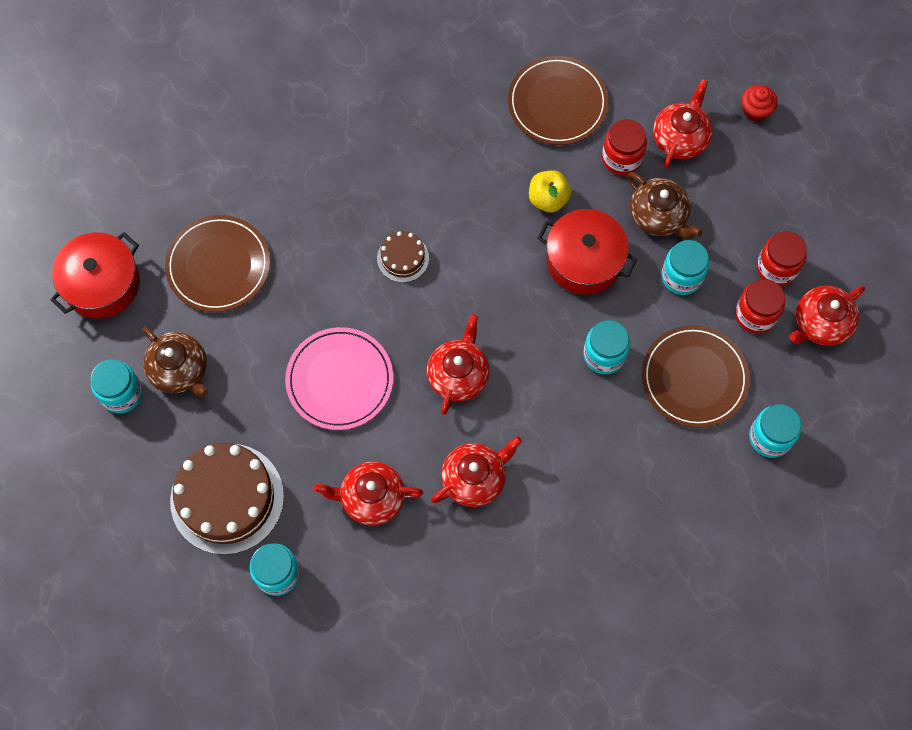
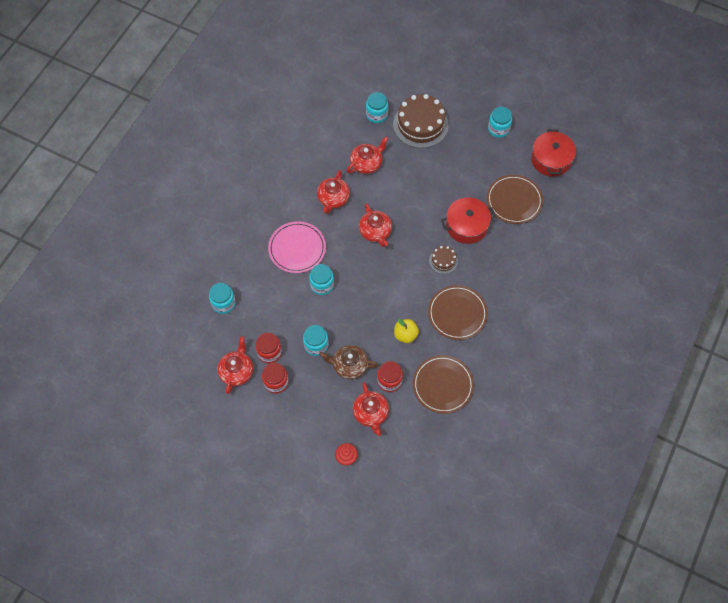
camera: 140 degrees right, 5 degrees down
(180, 370) = (486, 152): brown teapot -> none
(339, 380) = (421, 195): pink plate -> pink plate (297, 248)
(584, 260) = (365, 319): red pot -> red pot (466, 226)
(694, 378) = (275, 304): brown plate -> brown plate (457, 313)

